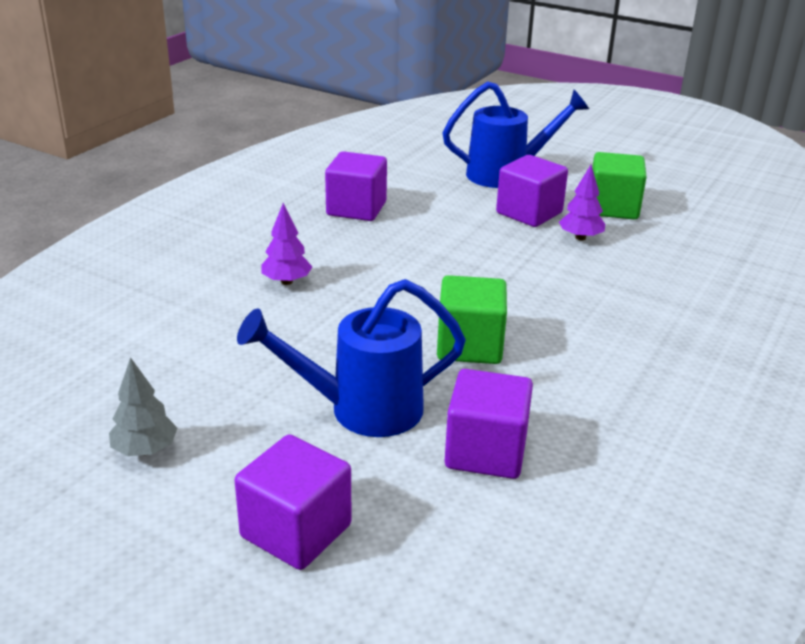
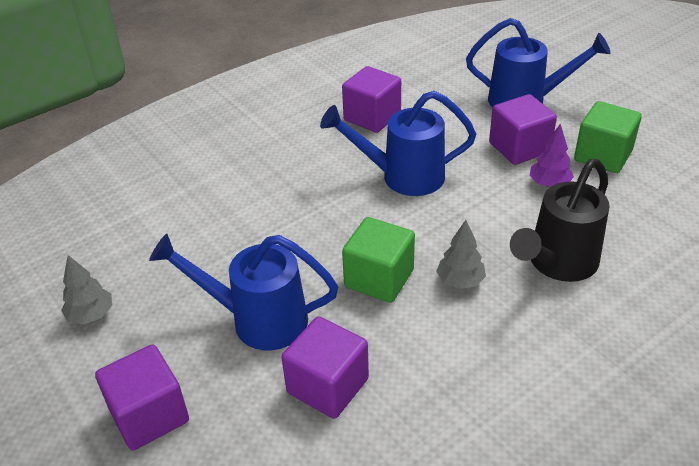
camera: 25 degrees right, 10 degrees up
(287, 281) = (274, 182): purple tree -> none
(429, 254) = (403, 177): none -> blue watering can
(555, 332) = (460, 281): none -> grey tree
(637, 299) = (557, 263): none -> black watering can

